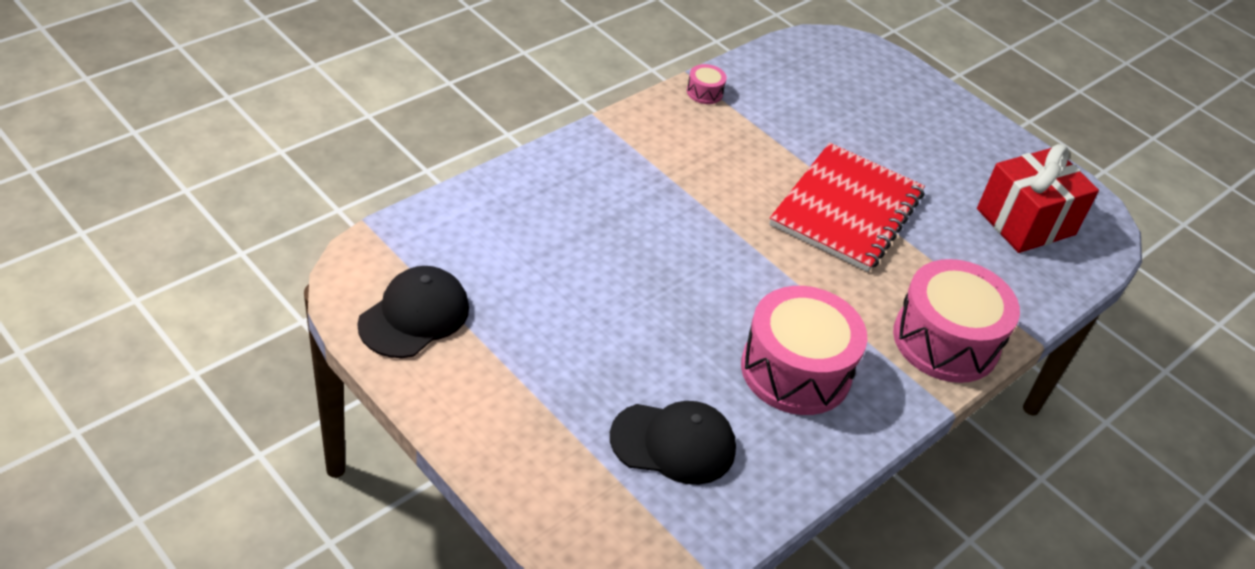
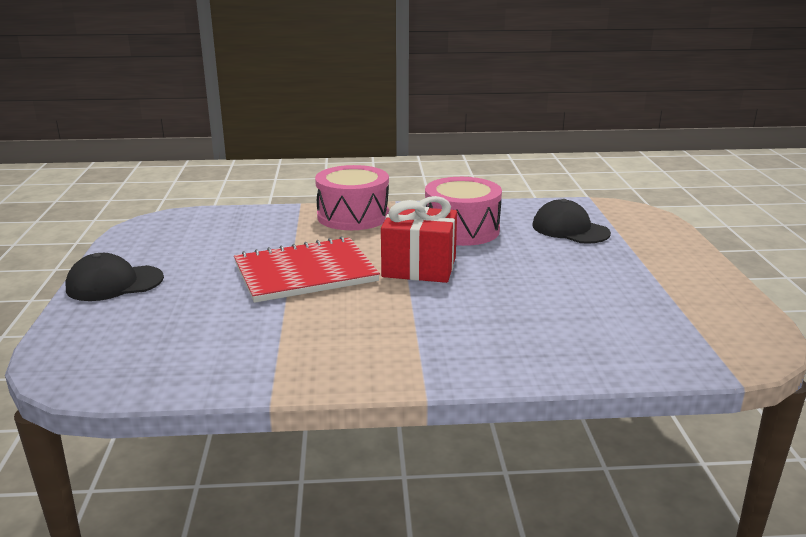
camera: 135 degrees left, 20 degrees down
(414, 316) = (715, 315): black cap -> black cap (114, 283)
(704, 92) = (283, 378): pink drum -> none
(1025, 222) = (197, 235): red gift -> red gift (419, 267)

